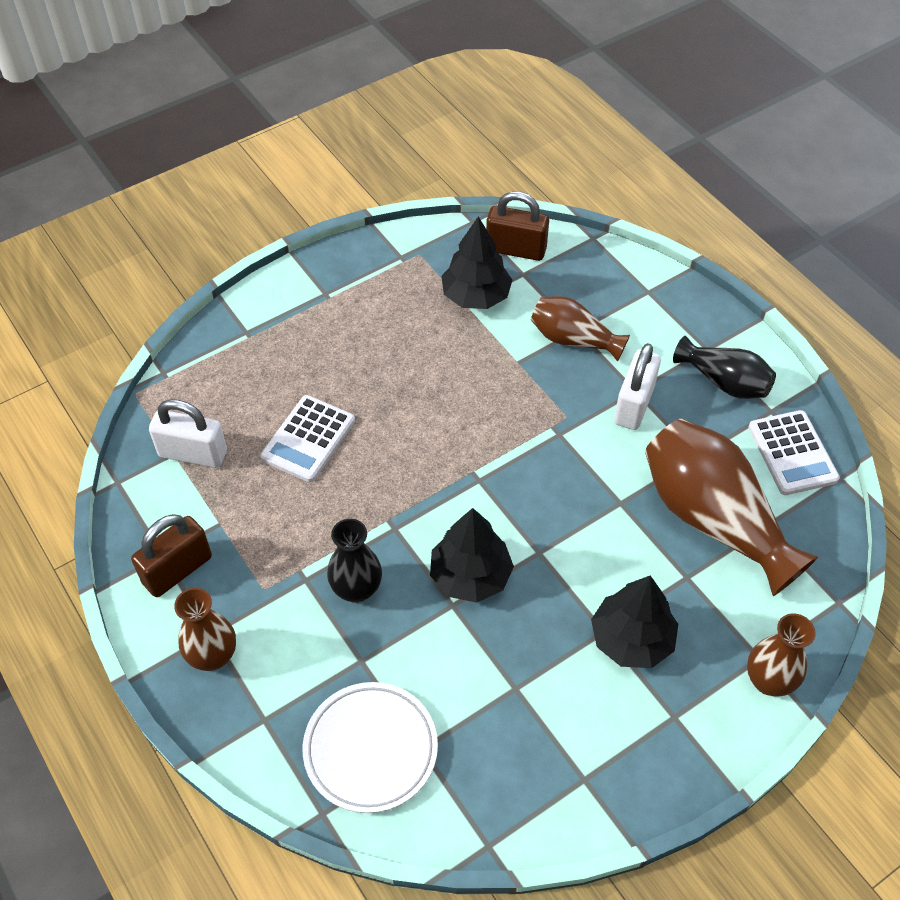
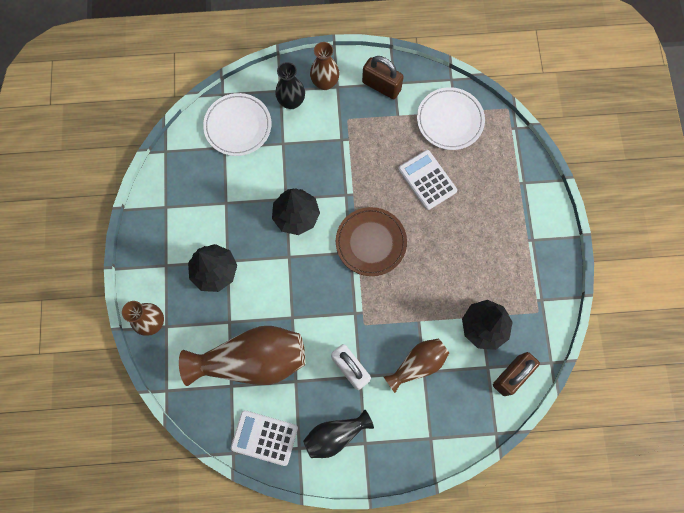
camera: 120 degrees right, 20 degrees up
(177, 570) = (381, 86): brown padlock -> brown padlock turned 45 degrees counterclockwise
(193, 453) = (450, 120): white padlock -> white plate
(356, 589) = (321, 159): black vase -> black vase (291, 102)
(448, 462) = (371, 242): none -> brown plate

